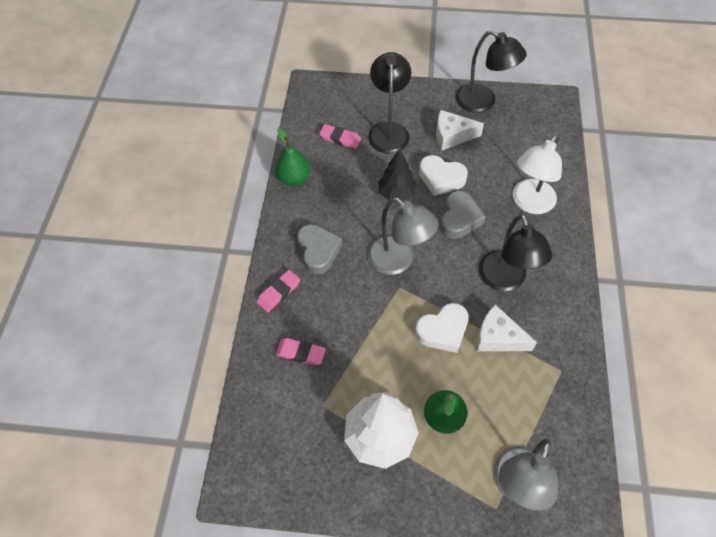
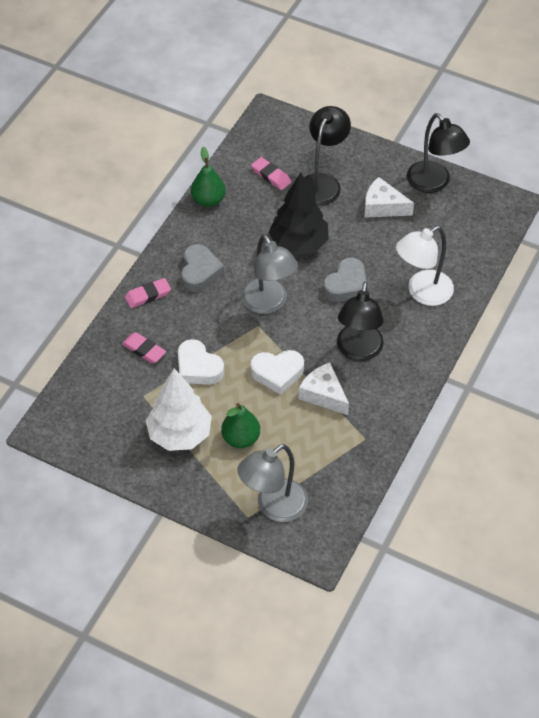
camera: 20 degrees right, 5 degrees down
(396, 193) = (299, 244): black tree -> black tree, size x1.52
(441, 178) = (349, 243): white heart -> white heart (198, 367)

